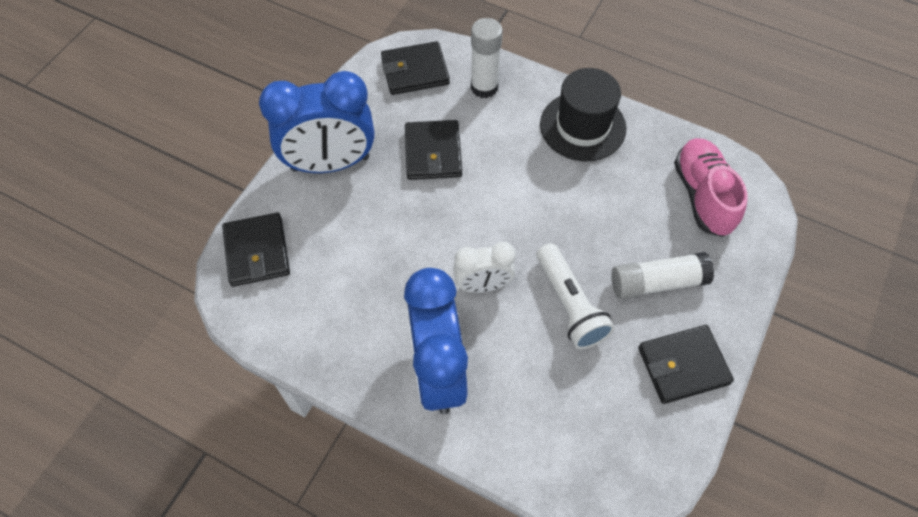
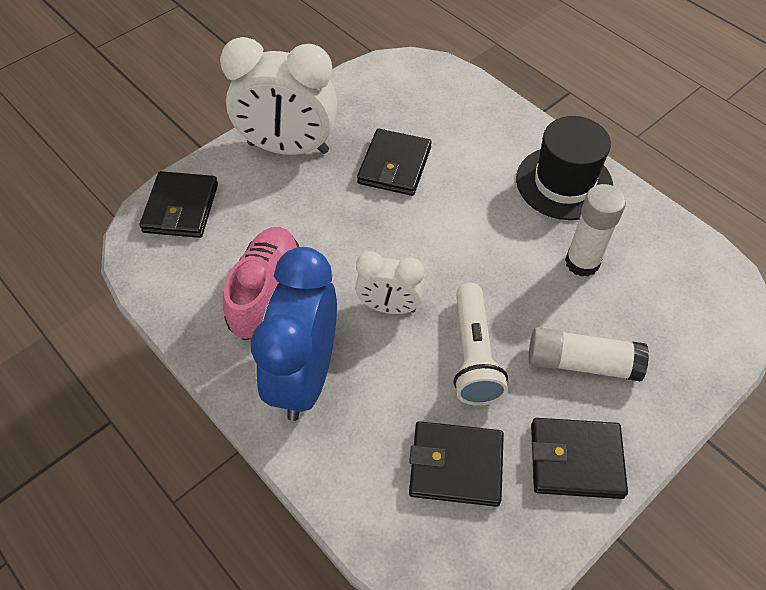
camera: 20 degrees right, 5 degrees down
(330, 164) = (288, 148): blue clock -> white clock
(415, 71) = (410, 86): black wallet -> black wallet (456, 465)
(484, 87) = (474, 118): white glue stick -> white glue stick (582, 262)
(703, 195) = (672, 289): pink shoe -> pink shoe (266, 293)

